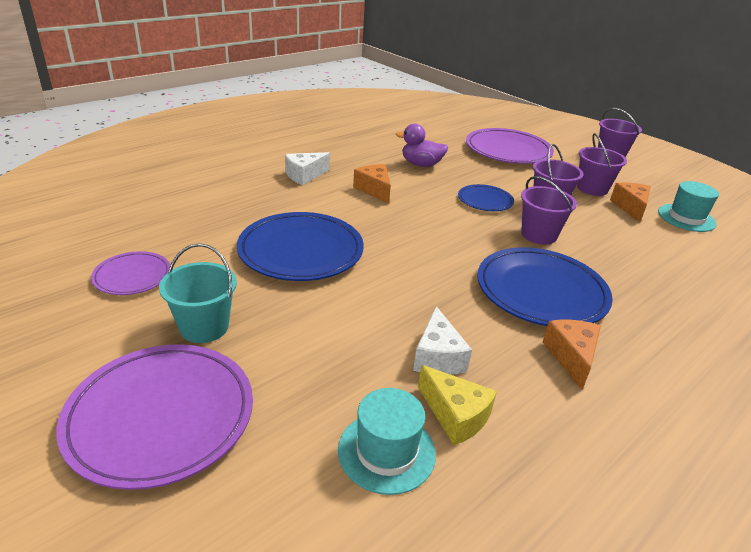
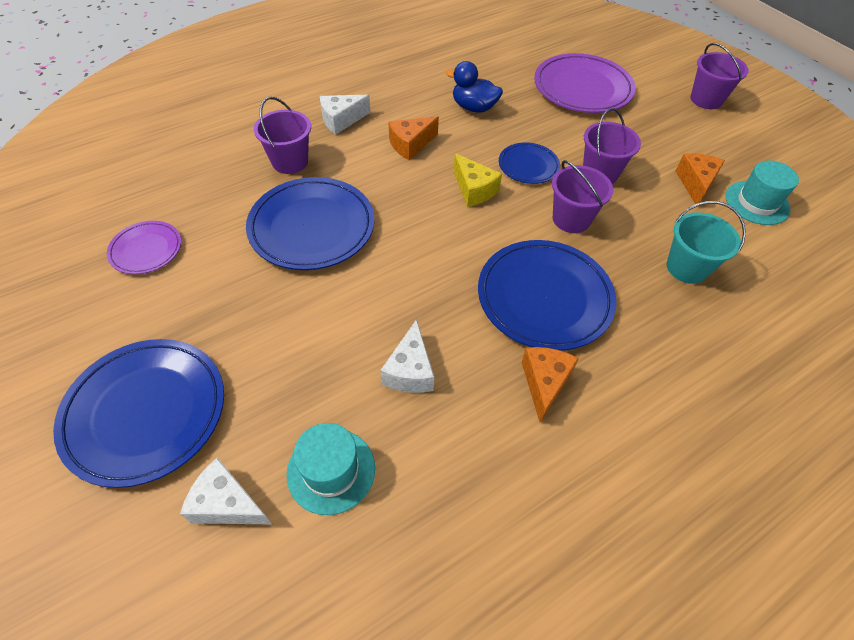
camera: 10 degrees right, 20 degrees up
(161, 417) = (145, 412): purple plate -> blue plate
(204, 327) = (200, 316): turquoise bucket -> turquoise bucket (687, 268)
(279, 496) = (227, 503): none -> white cheese
(374, 190) = (410, 145): orange cheese -> orange cheese turned 105 degrees counterclockwise
(421, 164) = (473, 107): purple duck -> blue duck
(455, 415) = (405, 439): yellow cheese -> yellow cheese (474, 190)
(592, 189) = (661, 152): purple bucket -> purple bucket (290, 162)

